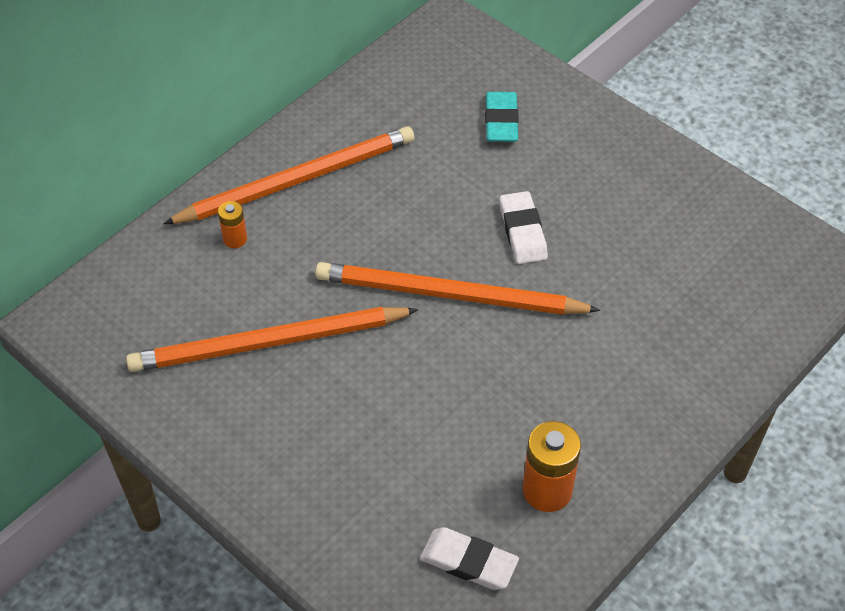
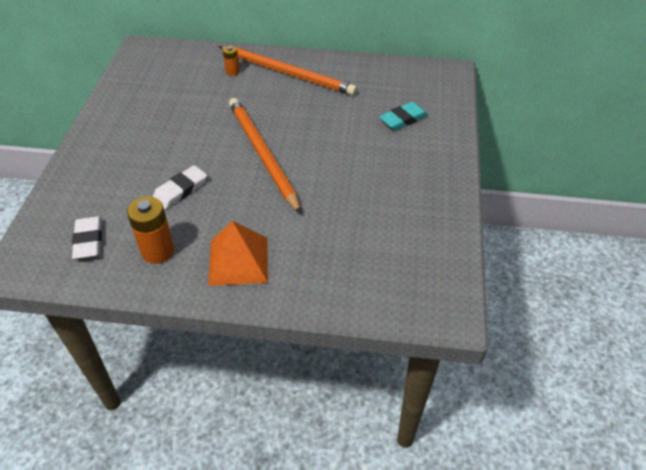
camera: 55 degrees right, 5 degrees down
(268, 343) = (178, 110): orange pencil -> none
(522, 231) = (333, 161): white eraser -> white eraser (180, 190)
(625, 413) = (238, 261): none -> orange pyramid

